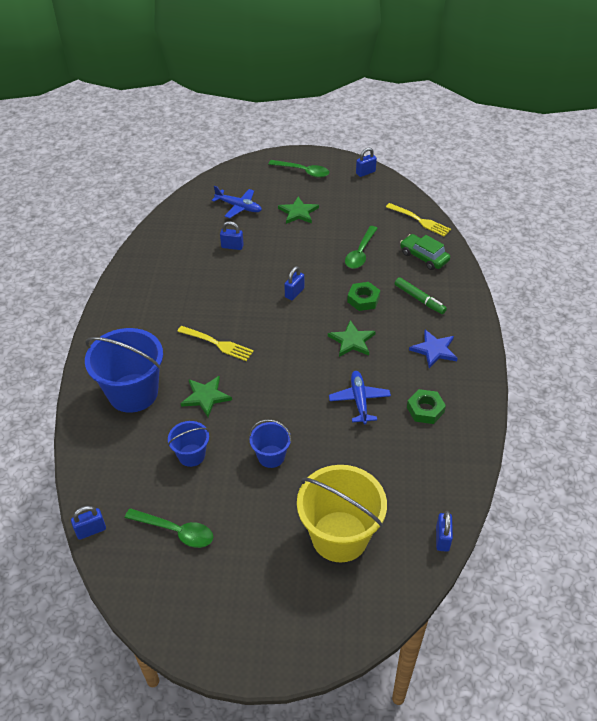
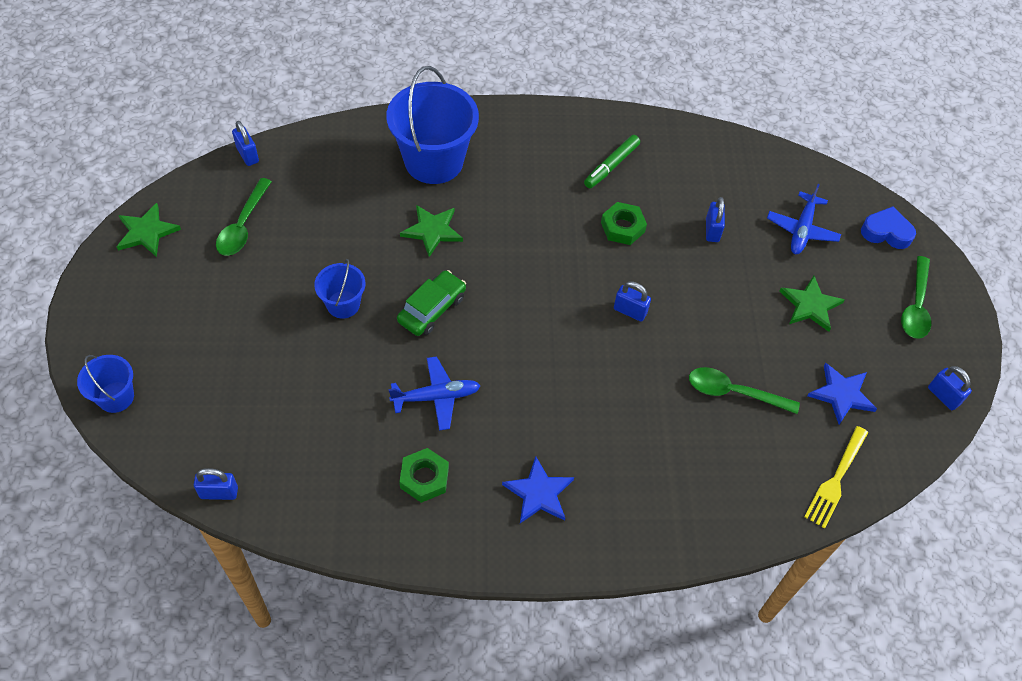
camera: 80 degrees right, 10 degrees up
(191, 455) = (344, 227): blue bucket -> blue bucket (116, 397)
(217, 344) = (521, 232): yellow fork -> none
(247, 173) = (886, 232): none -> blue heart
(339, 536) = (228, 380): yellow bucket -> none
(352, 341) = (545, 385): green star -> green star (147, 232)
(363, 209) = (841, 394): none -> blue star
(363, 299) = (630, 398): green nut -> green nut (622, 227)
(419, 299) = (644, 475): green marker -> green marker (611, 166)
(424, 257) = (744, 484): green car -> green car (432, 309)

